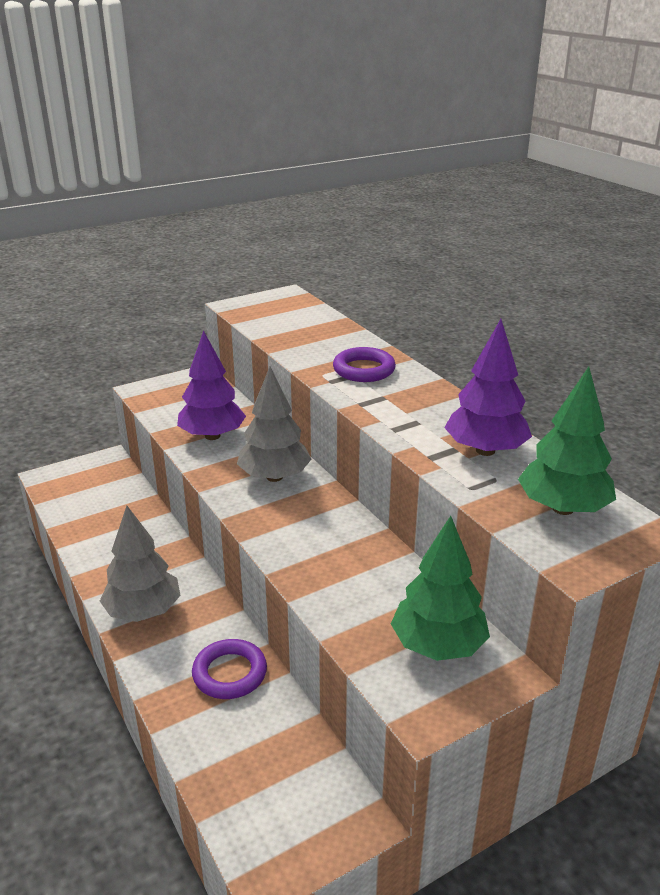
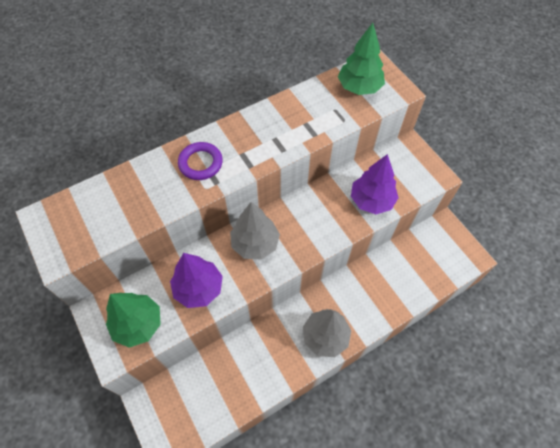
camera: 90 degrees left, 30 degrees up
(230, 673) = (370, 282): purple ring -> none
(438, 646) = (397, 168): green tree -> green tree (138, 324)
(485, 450) = (306, 110): purple tree -> purple tree (371, 200)

